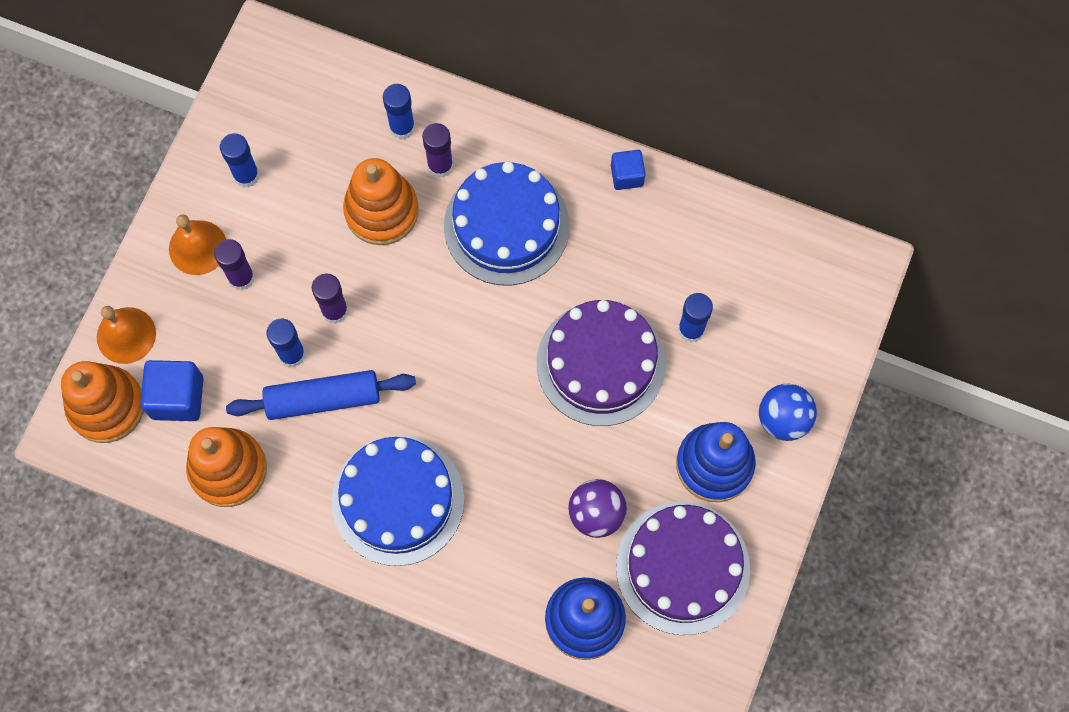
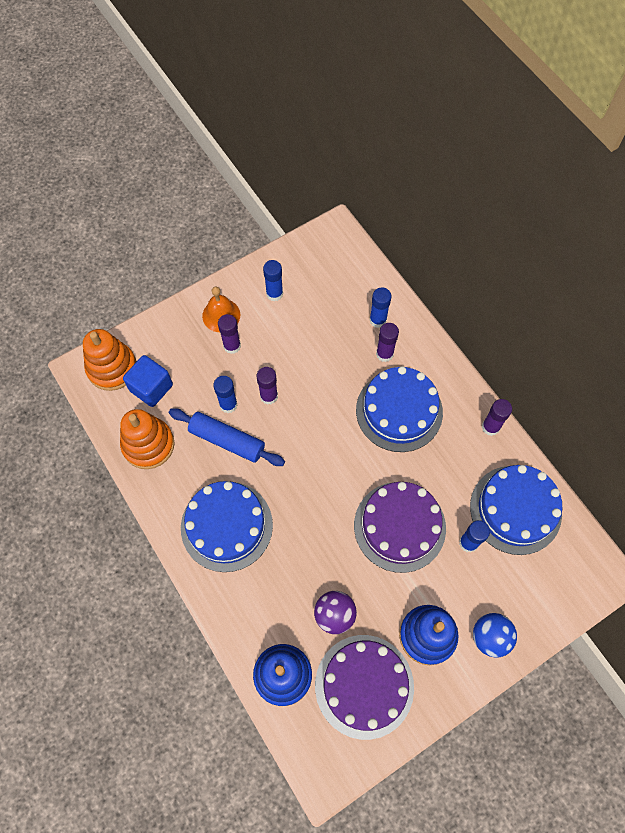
camera: 35 degrees right, 5 degrees down
(126, 335) = (150, 337): orange bell -> none
(381, 211) = (334, 358): orange stacking toy -> none
(627, 175) = (490, 427): blue cube -> purple glue stick
(718, 255) = (515, 509): none -> blue cake

